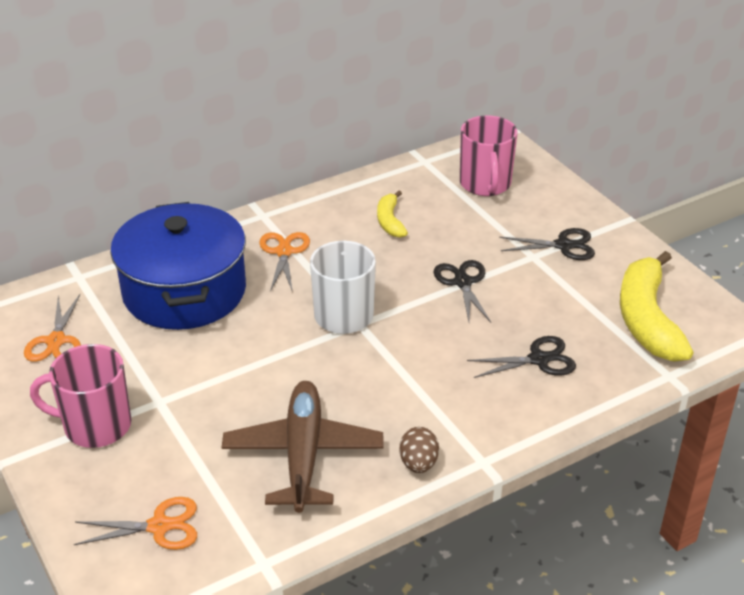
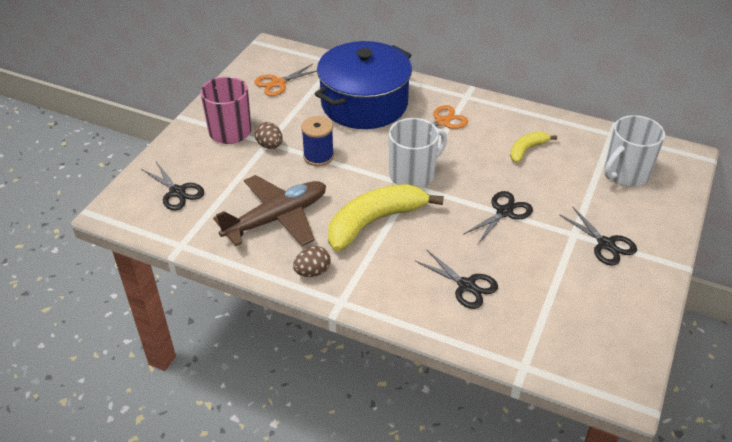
camera: 55 degrees right, 5 degrees up
(159, 526) = (177, 192): orange scissors -> black scissors
(167, 402) = (270, 145): none -> brown egg
(234, 371) = (318, 156): none -> blue spool
(485, 184) = (625, 173): pink mug -> white mug
(647, 319) = (574, 327): yellow banana -> yellow banana (374, 222)

